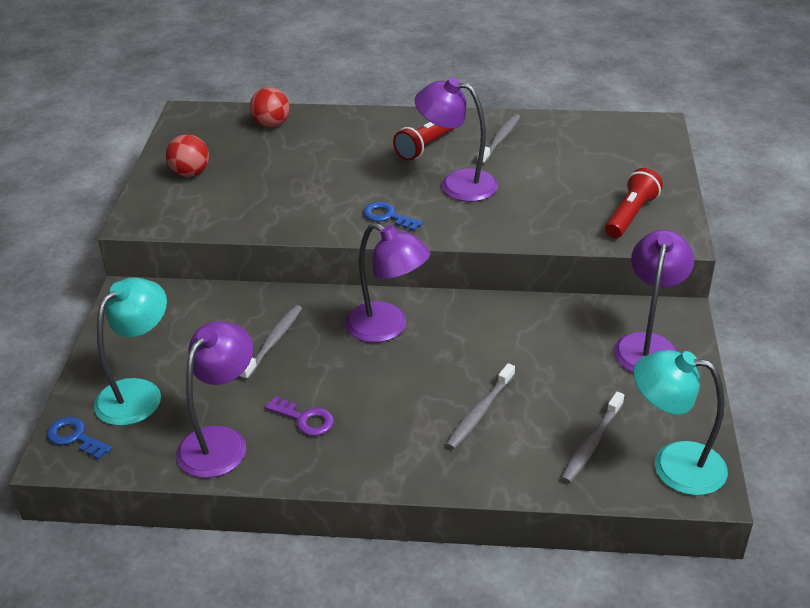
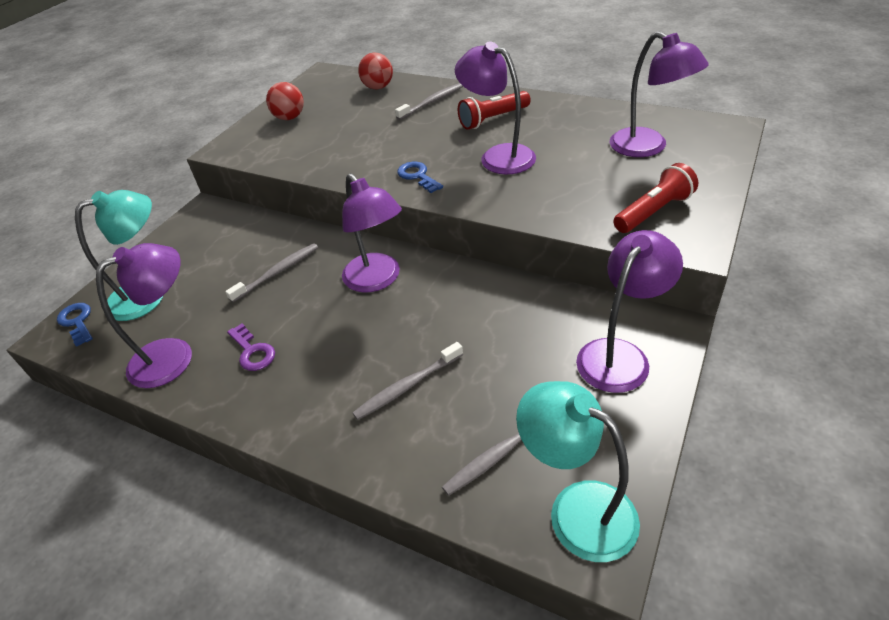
camera: 25 degrees right, 5 degrees up
(499, 140) = (562, 122): grey toothbrush -> grey toothbrush (431, 102)
(594, 155) = (647, 147): none -> purple lamp

